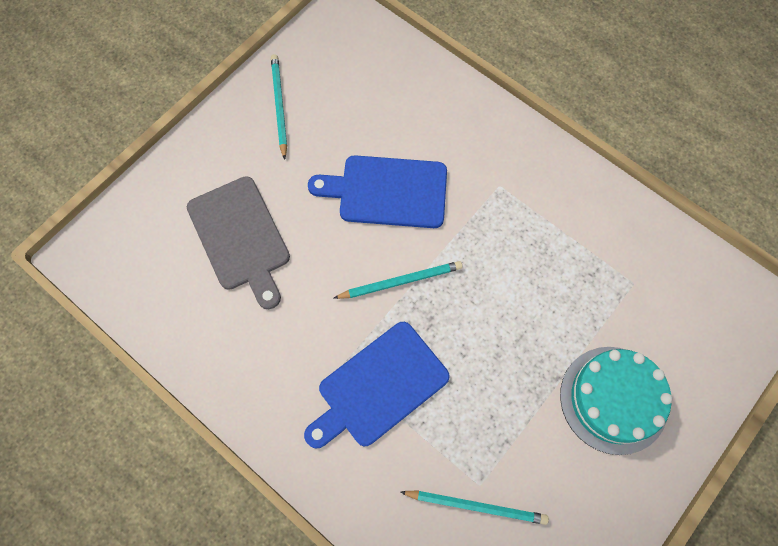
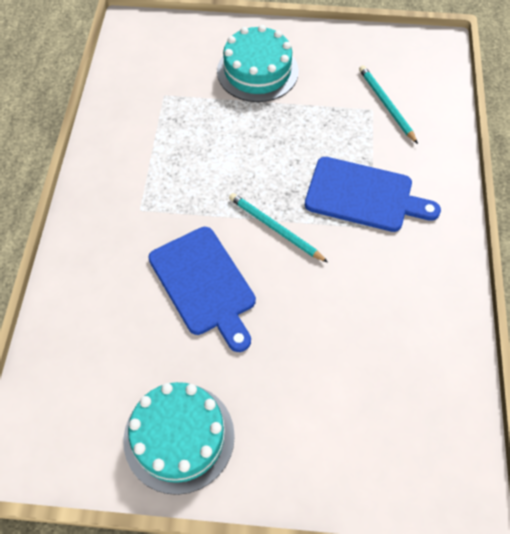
camera: 125 degrees left, 10 degrees down
(240, 237) = (335, 370): grey cutting board -> none
(279, 106) = (179, 437): turquoise pencil -> turquoise cake

